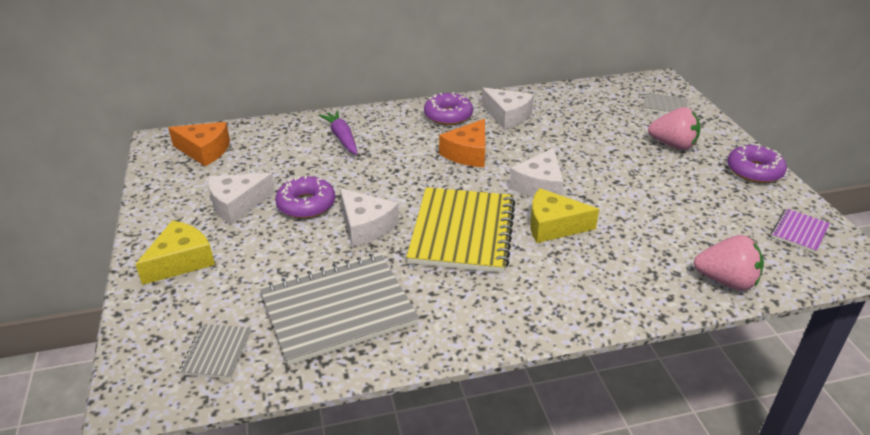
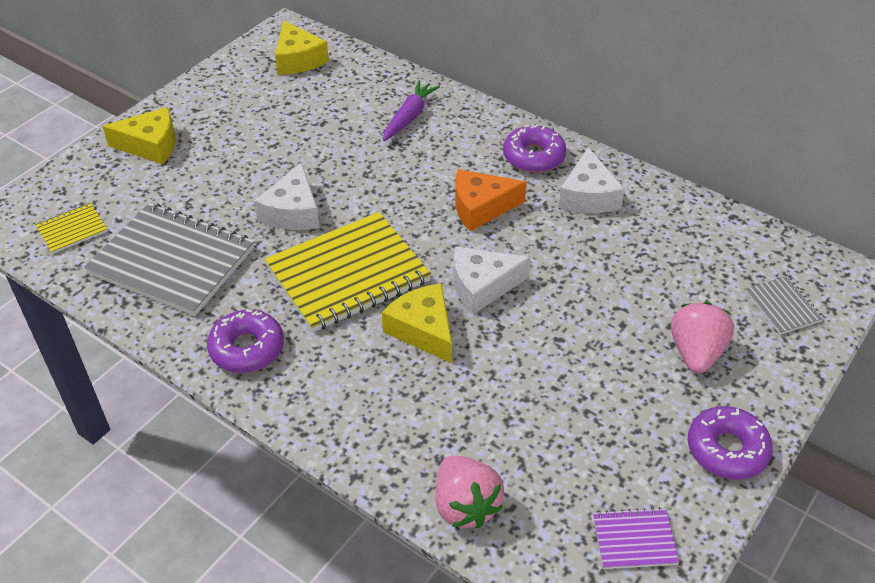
camera: 50 degrees right, 10 degrees up
(204, 151) = (298, 59): orange cheese -> yellow cheese
(216, 352) = (72, 229): grey notebook -> yellow notebook
(237, 204) = (246, 125): white cheese -> none
(306, 205) = (286, 160): purple donut -> purple donut (247, 348)
(673, 145) = (696, 353): pink strawberry -> pink strawberry turned 150 degrees counterclockwise

